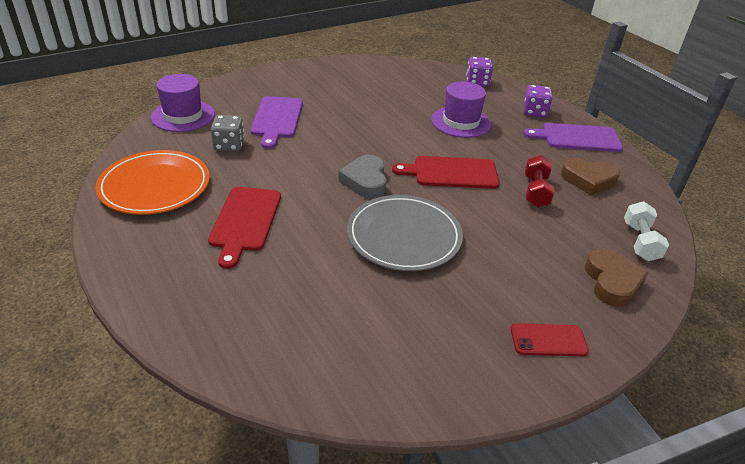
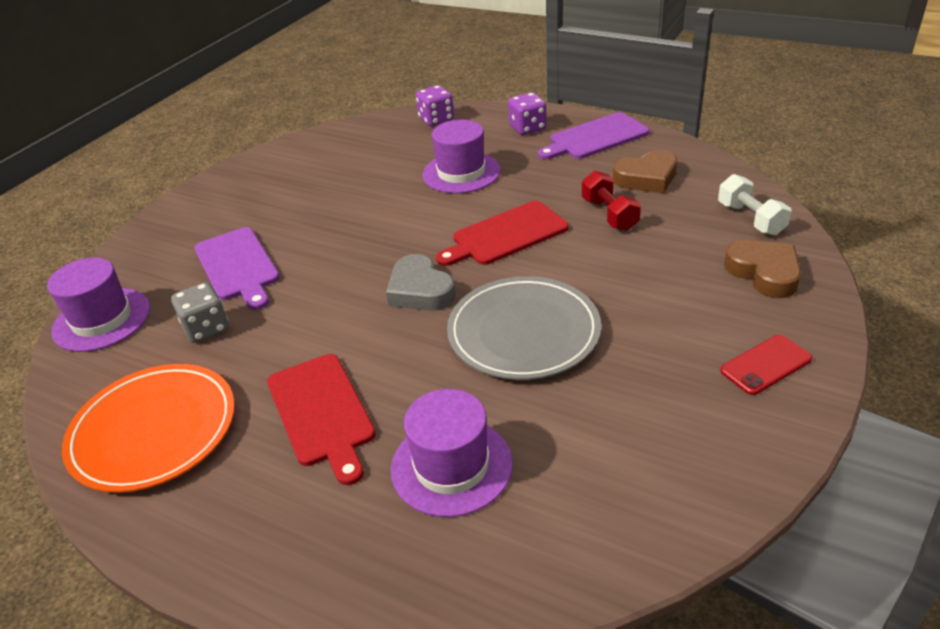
camera: 25 degrees left, 0 degrees up
(286, 289) = (451, 466): none -> purple hat

